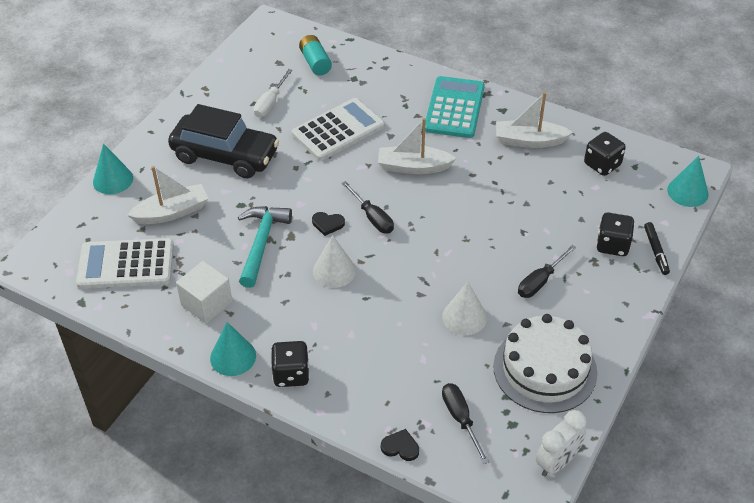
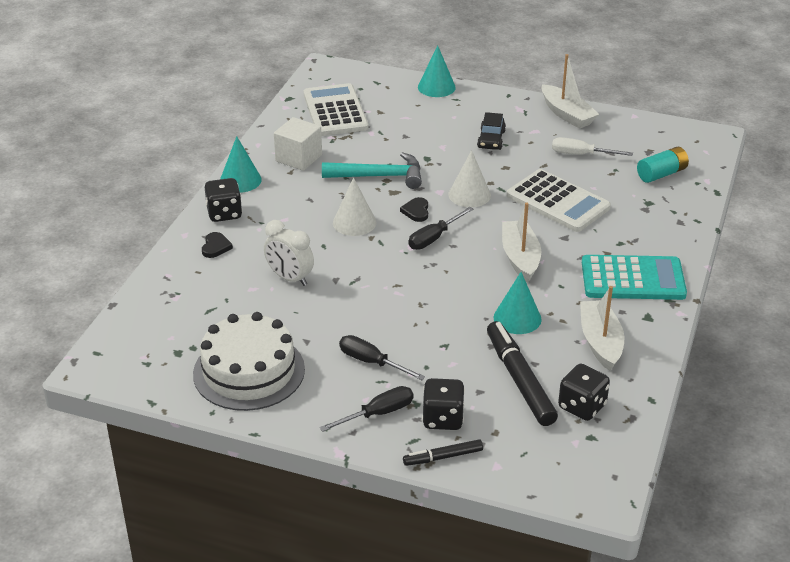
camera: 80 degrees right, 10 degrees down
(172, 212) = (405, 123): white boat -> white boat (567, 114)
(225, 155) = (491, 140): black car -> black car, size x0.47
(400, 447) = (148, 284): black heart -> black heart (215, 247)
(460, 419) = (181, 318): black screwdriver -> black screwdriver (378, 413)
(464, 317) = (310, 311): white cone -> white cone (469, 195)
(557, 462) = (133, 385): white clock -> white clock (290, 278)
(570, 193) = (519, 380): none -> black marker
(687, 192) = (560, 488): turquoise cone -> turquoise cone (517, 318)

